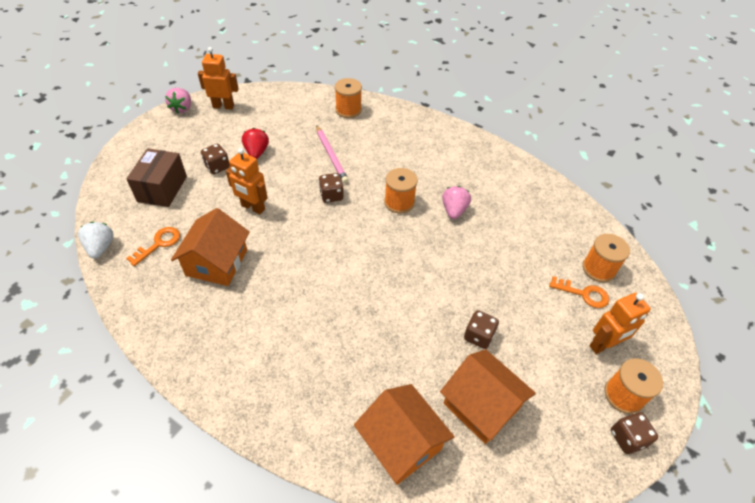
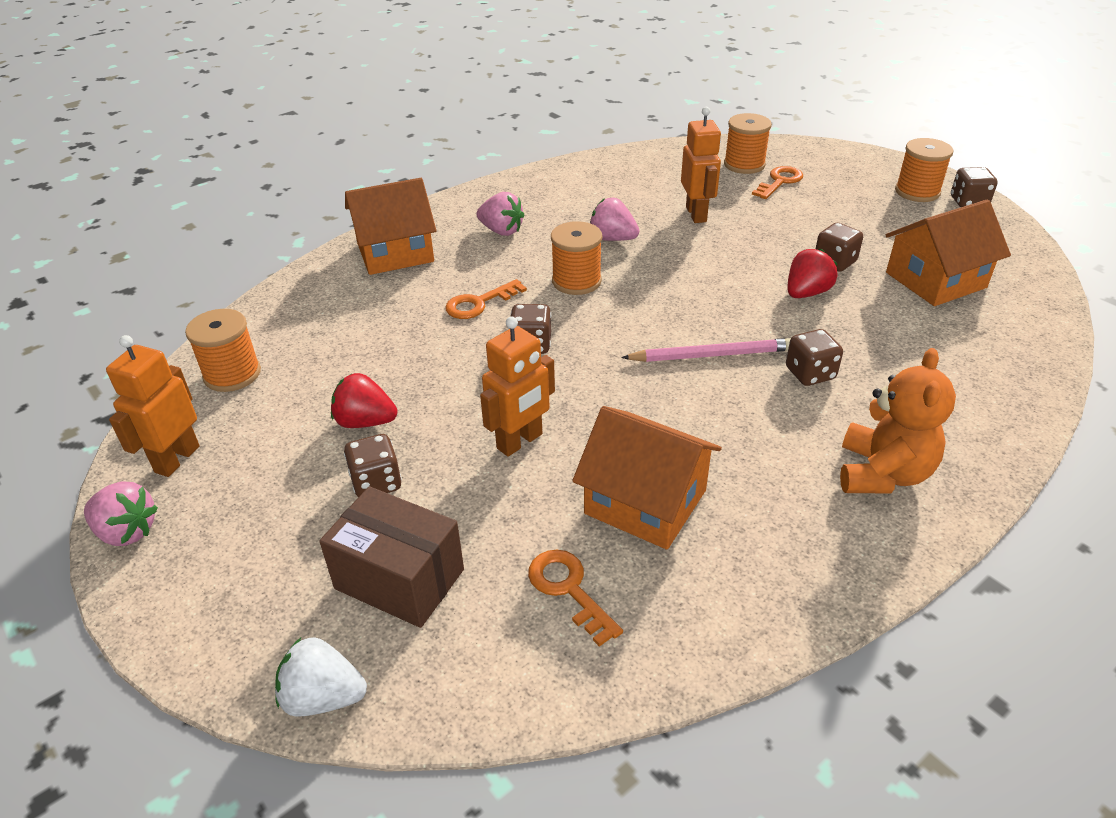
camera: 70 degrees left, 10 degrees down
(101, 247) = (545, 700): white strawberry -> white strawberry (323, 697)
(253, 369) = (882, 473): none -> orange teddy bear
(331, 155) = (430, 332): pink pencil -> pink pencil (711, 355)
(340, 327) = (810, 373): none -> brown dice
(348, 110) = (320, 296): orange spool -> orange spool (232, 374)
(362, 167) = (479, 303): none -> orange key
(401, 443) = (993, 348): orange house -> orange house (395, 252)
(430, 320) = (806, 293): none -> red strawberry
(439, 159) = (501, 231): none -> pink strawberry
(603, 345) = (853, 187): orange robot -> orange robot (696, 214)

